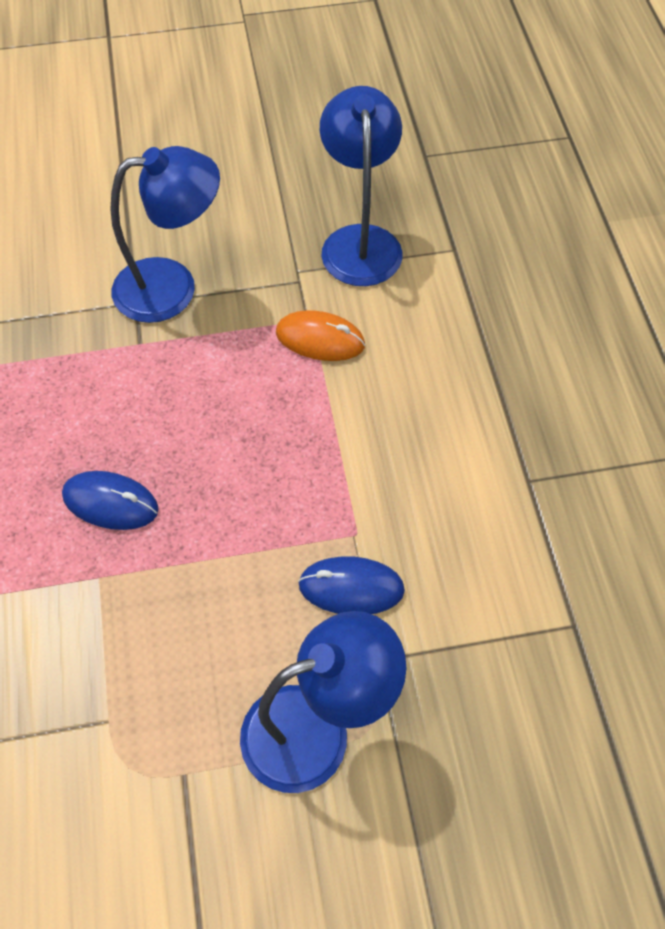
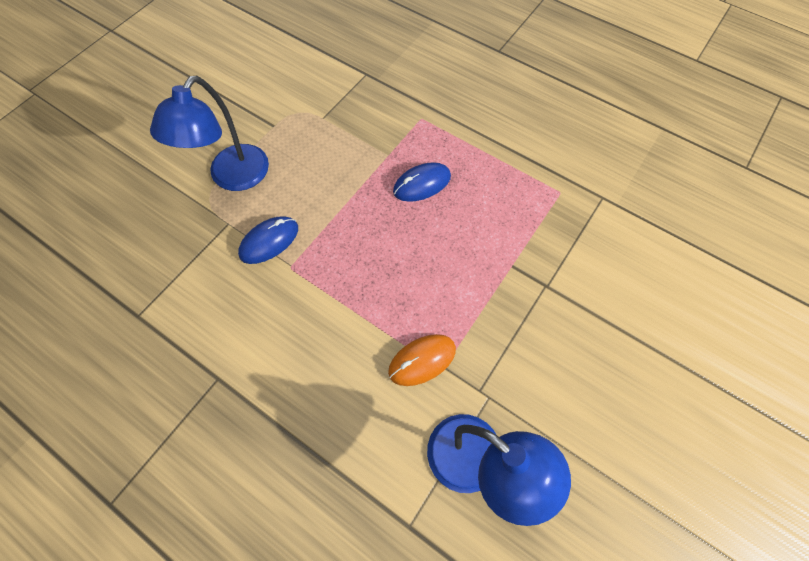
camera: 135 degrees right, 5 degrees up
(172, 287) = (542, 314): blue lamp -> none

